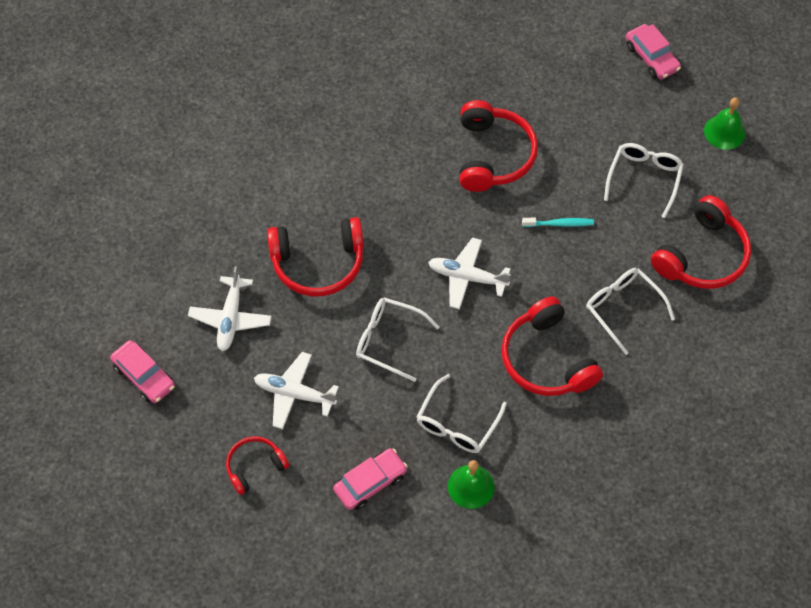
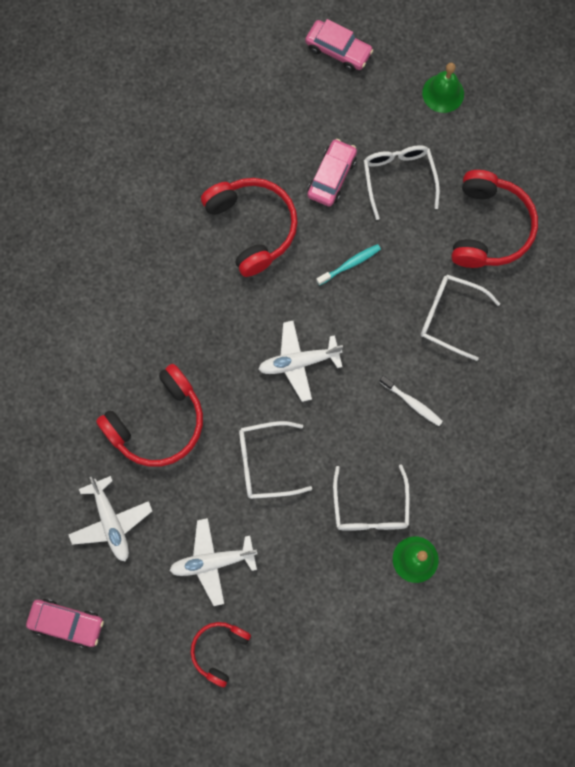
camera: 30 degrees left, 15 degrees up
(370, 482) = (328, 606): pink car -> pink car (331, 177)
(546, 359) = (412, 403): red headphones -> white toothbrush

